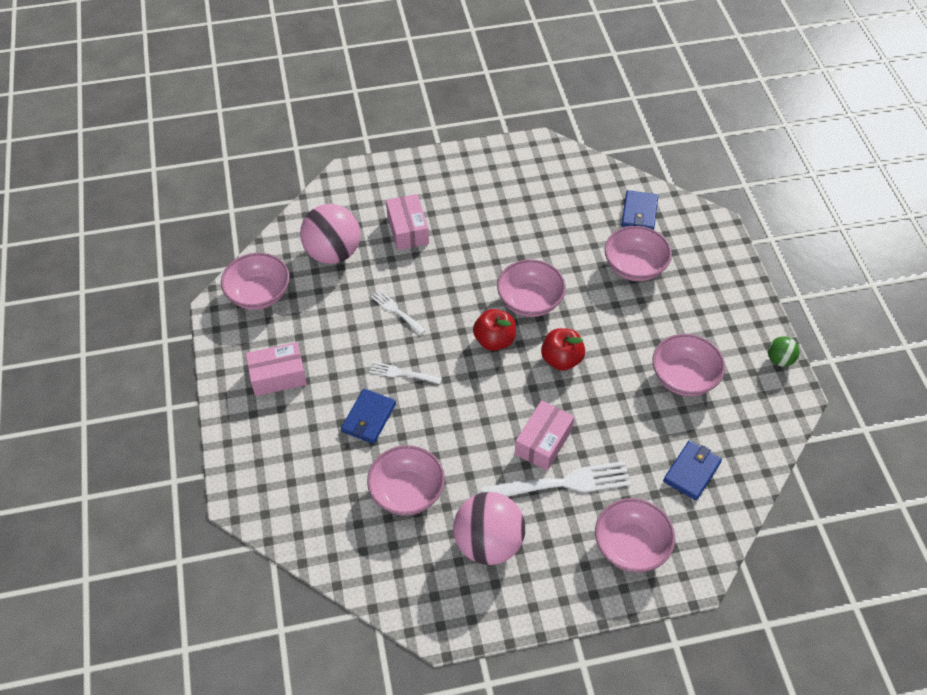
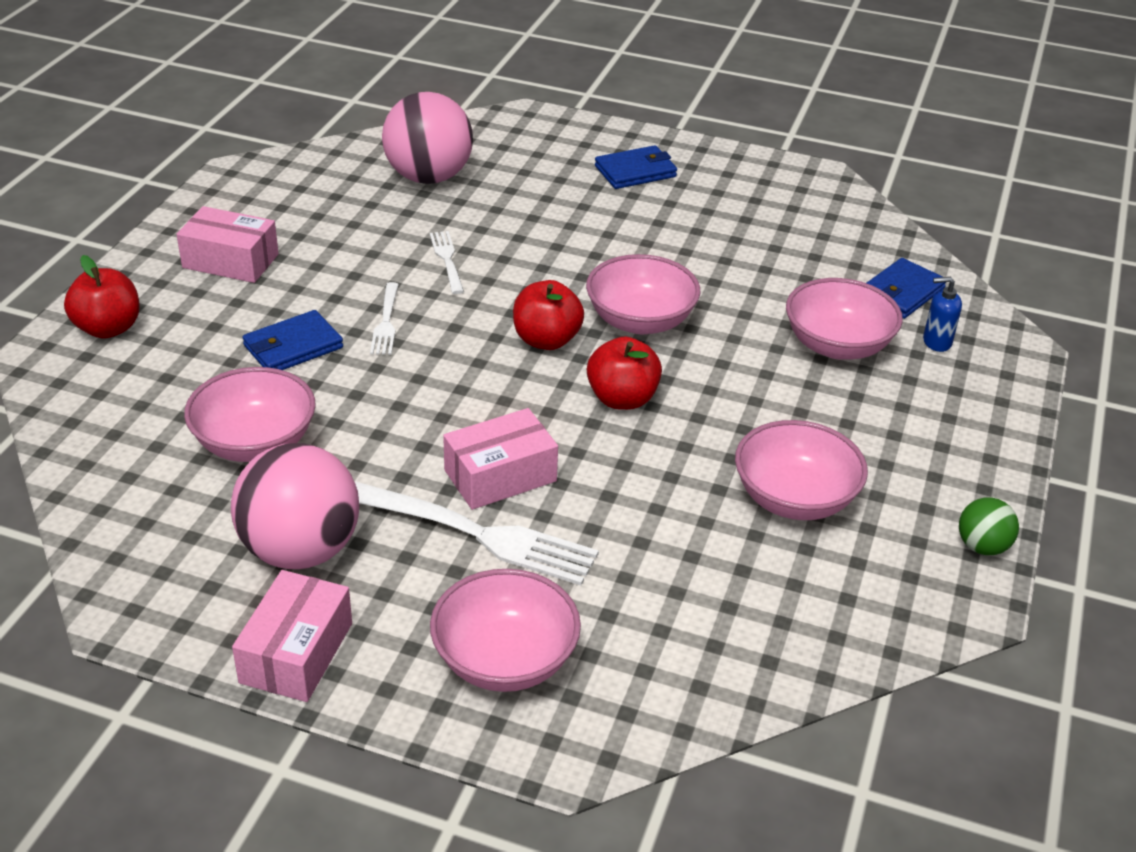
camera: 30 degrees right, 15 degrees down
(255, 462) = (108, 328): none -> red apple
(259, 294) = (296, 180): pink bowl -> none
(402, 373) = (386, 322): white fork -> white fork turned 135 degrees counterclockwise
(408, 230) = (548, 191): pink box -> pink box (296, 653)
(677, 239) = (936, 342): none -> blue soap dispenser
(692, 472) = (696, 616): blue wallet -> blue wallet (635, 171)

